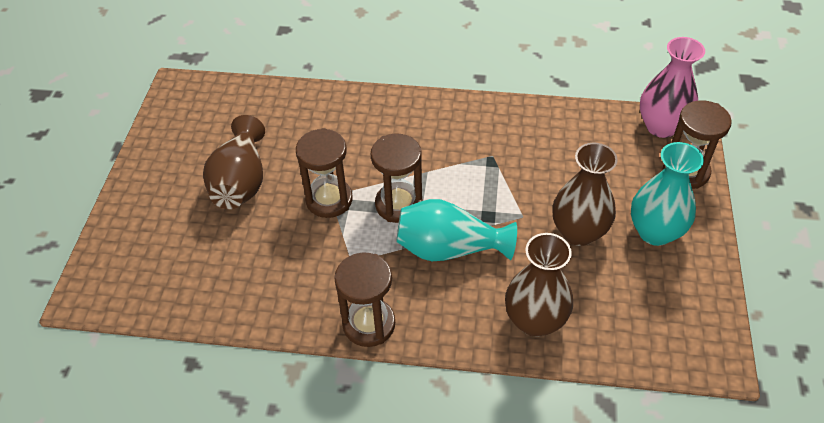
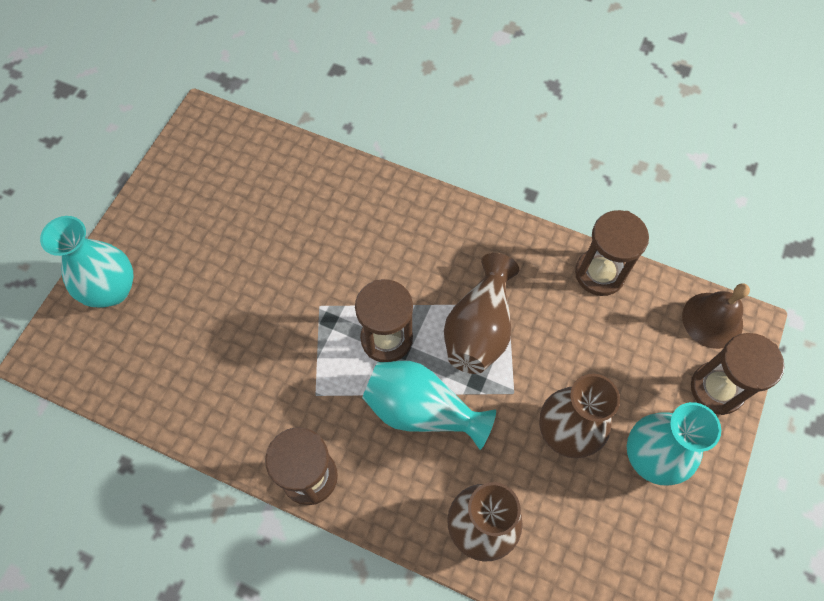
camera: 15 degrees right, 15 degrees up
(135, 229) = (112, 290): none -> turquoise vase
(241, 182) = (233, 262): brown vase -> brown vase (479, 329)
(329, 200) = (316, 311): brown hourglass -> brown hourglass (599, 273)
(661, 126) = (712, 320): pink vase -> brown bell

